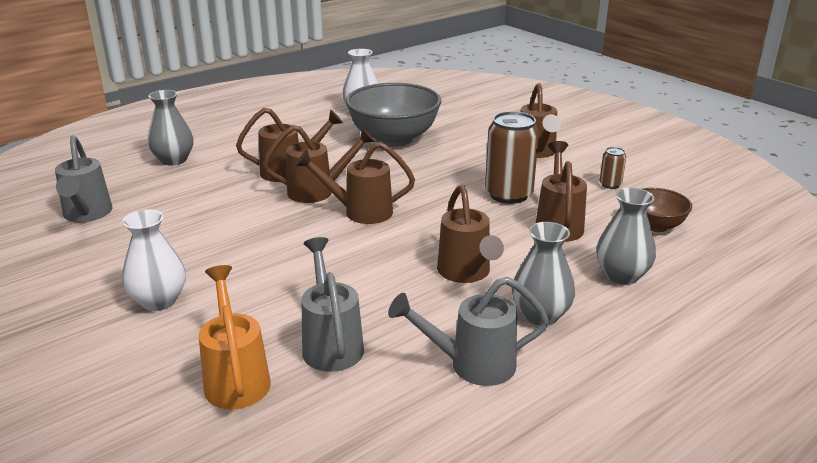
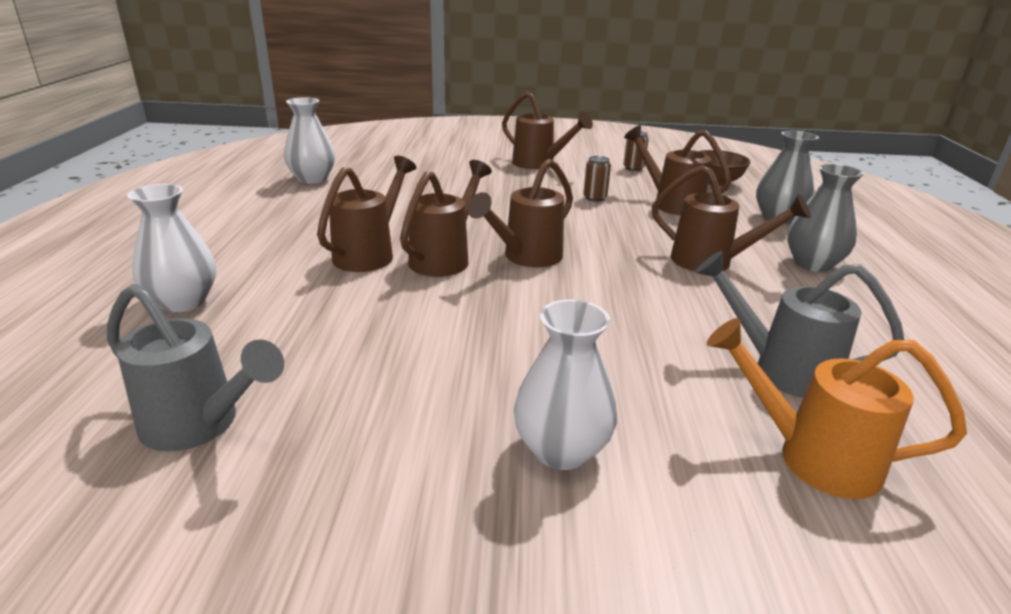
camera: 50 degrees left, 0 degrees up
(174, 160) = (183, 302): grey vase -> white vase
(393, 139) = (403, 191): grey bowl -> none
(471, 365) = (874, 319): grey watering can -> none
(508, 194) = (594, 198): brown can -> brown can, size x0.47

